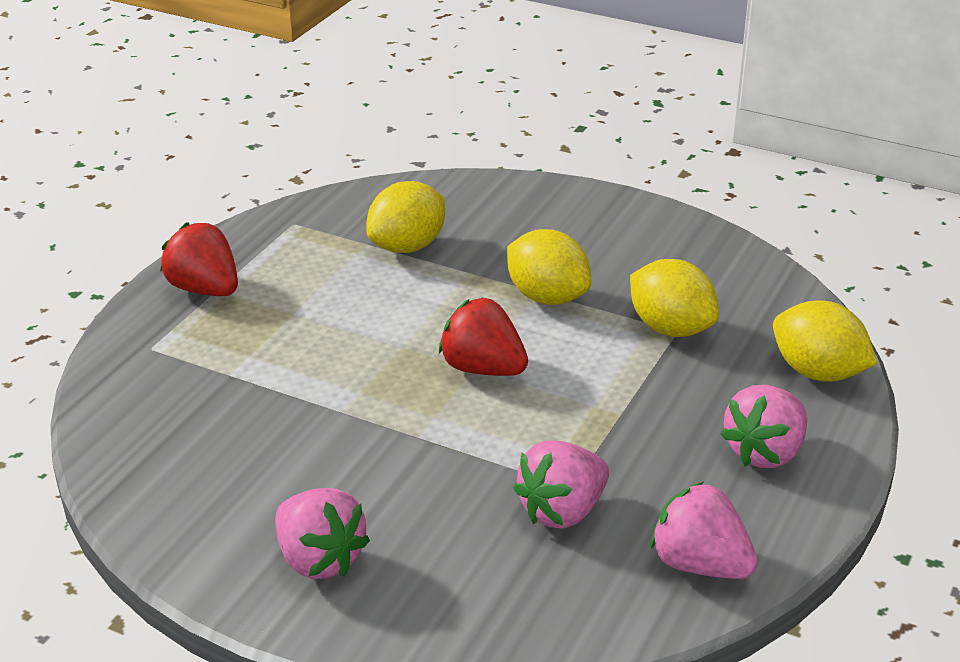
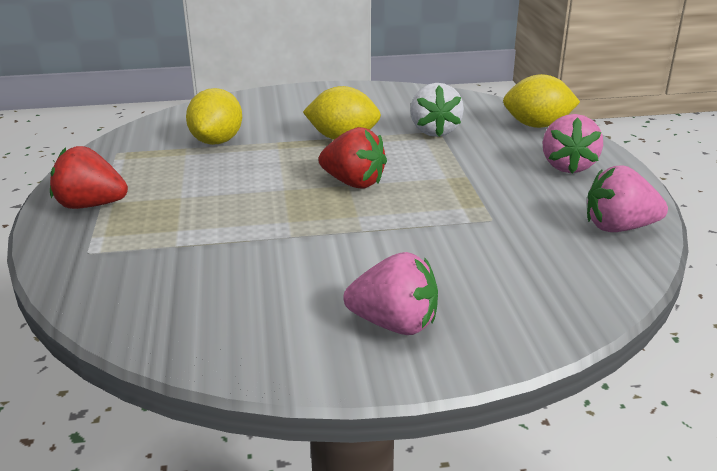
camera: 35 degrees left, 5 degrees down
(483, 368) = (353, 183): red strawberry -> red strawberry turned 150 degrees counterclockwise
(562, 511) = (507, 233): pink strawberry -> none
(671, 328) = (434, 131): yellow lemon -> white strawberry

